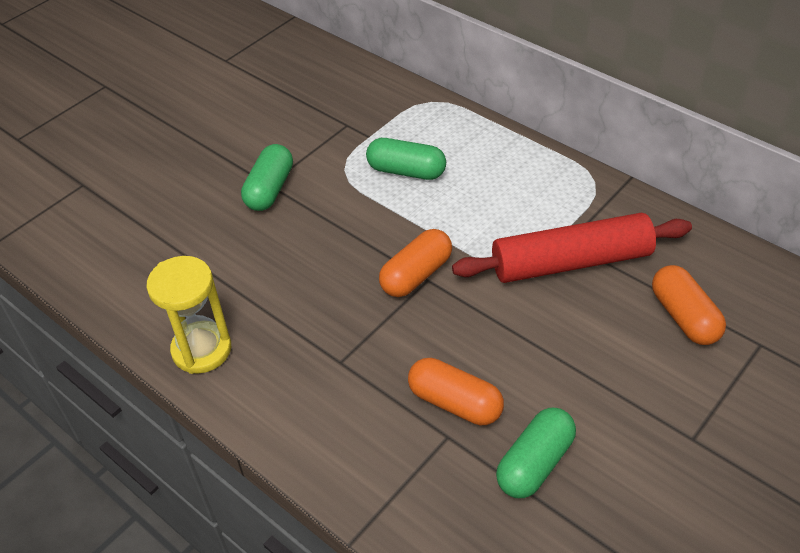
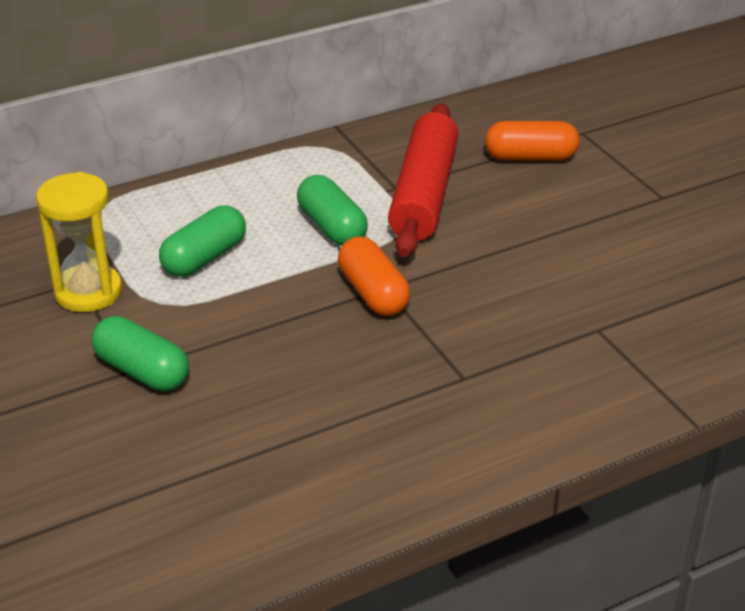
camera: 70 degrees left, 10 degrees down
(202, 350) = (380, 485): yellow hourglass -> yellow hourglass (88, 292)
(454, 403) = (560, 314): orange capsule -> none
(535, 463) = (652, 286): green capsule -> green capsule (332, 227)

